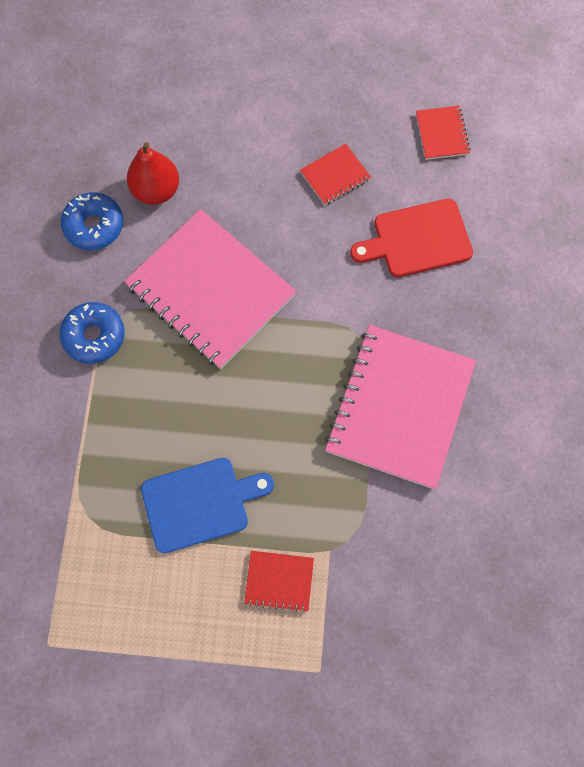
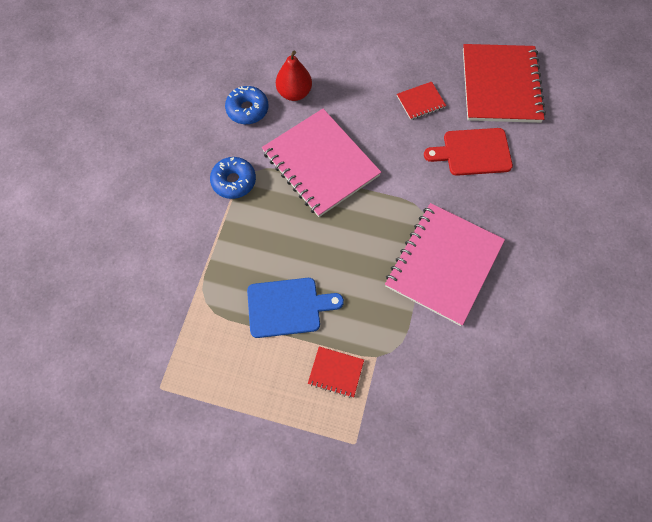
camera: 10 degrees right, 5 degrees down
(442, 134) = (501, 85): red notebook -> red notebook, size x2.30

